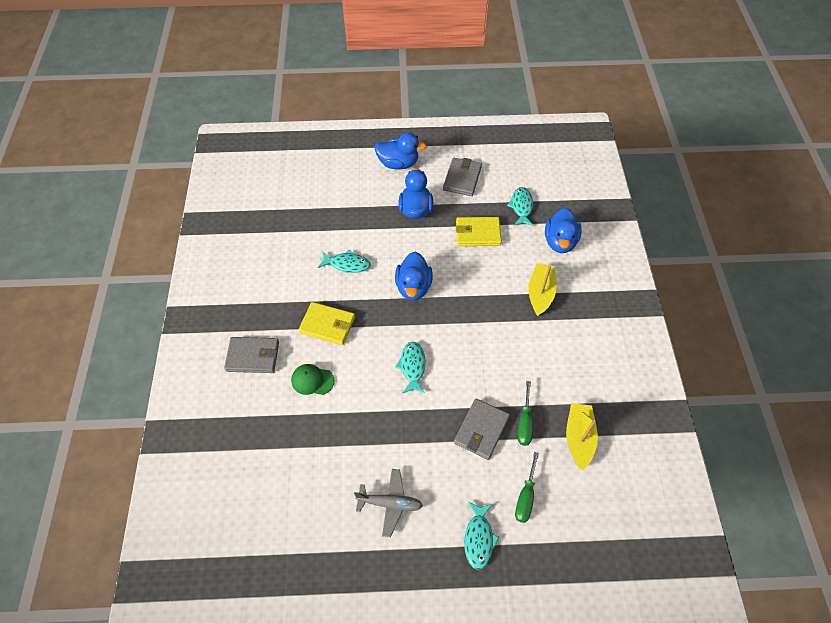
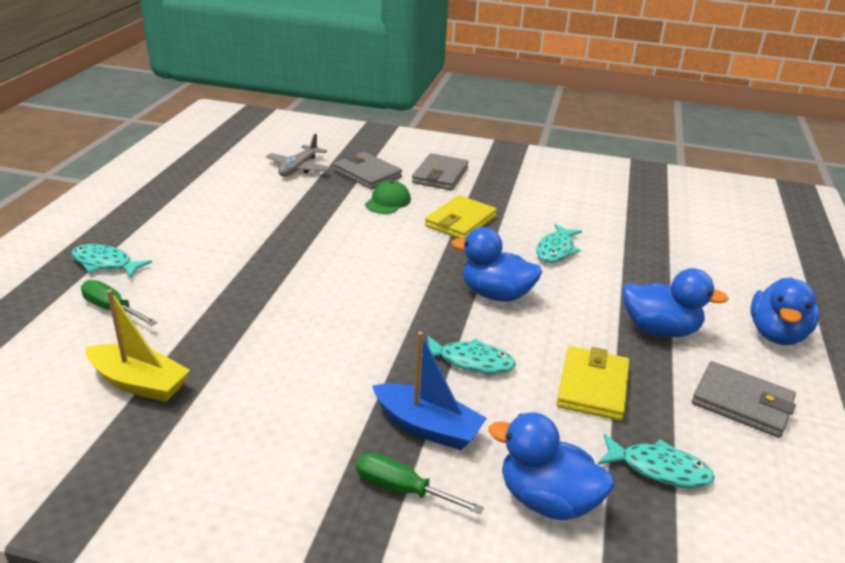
camera: 105 degrees right, 25 degrees down
(390, 503) = (203, 220): grey plane -> grey plane (299, 168)
(412, 366) = (363, 267): turquoise fish -> turquoise fish (471, 361)
(481, 430) = (231, 298): grey wallet -> grey wallet (367, 174)
(524, 423) = (208, 337): green screwdriver -> green screwdriver (402, 489)
(540, 293) = (427, 427): yellow boat -> blue boat

